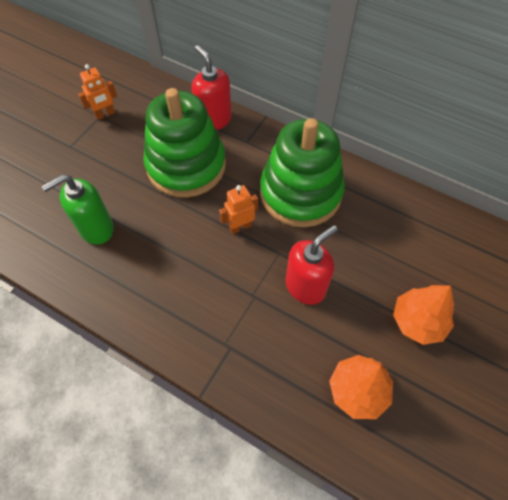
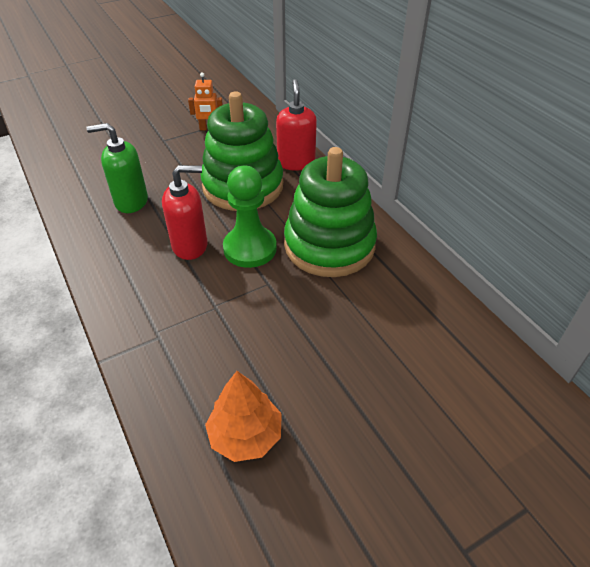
camera: 30 degrees right, 15 degrees down
(240, 227) = (250, 248): orange robot -> green pawn
(305, 286) = (270, 321): red soap dispenser -> red soap dispenser (190, 246)
(418, 321) = (362, 406): orange tree -> none

